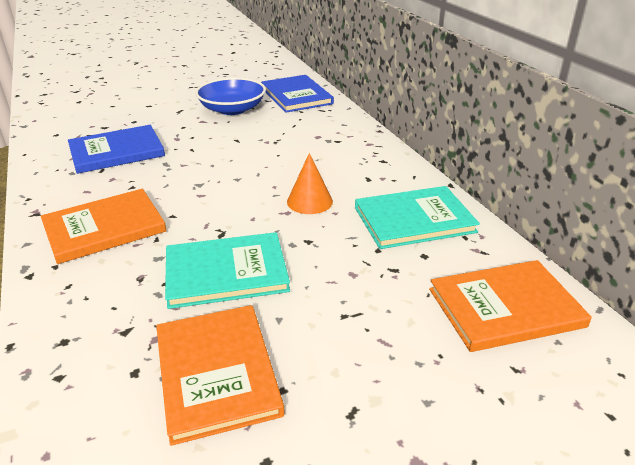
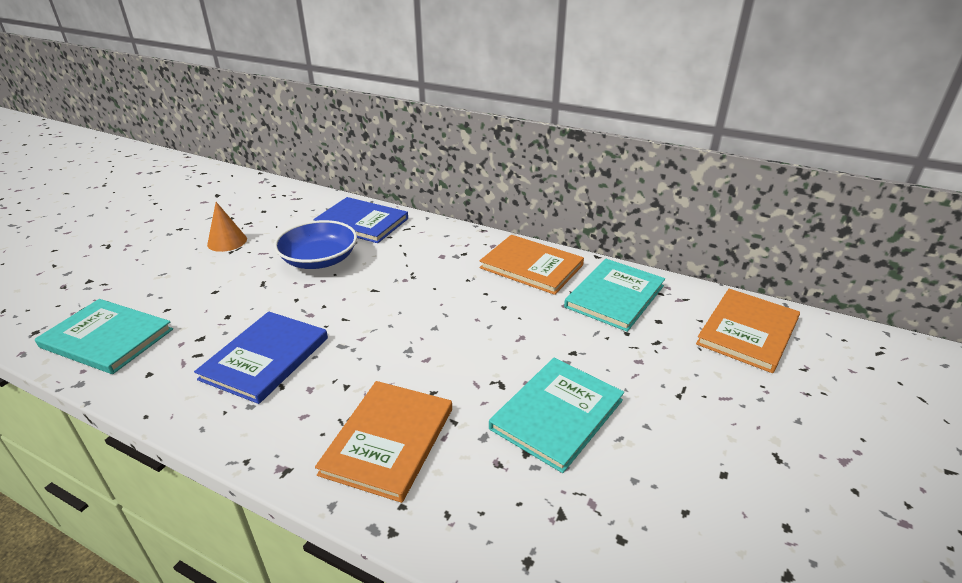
camera: 40 degrees left, 0 degrees up
(66, 109) = (107, 338): none -> turquoise book
(217, 372) = (671, 494): orange book -> orange book (531, 266)
(309, 201) = (524, 318): orange cone -> orange cone (227, 241)

